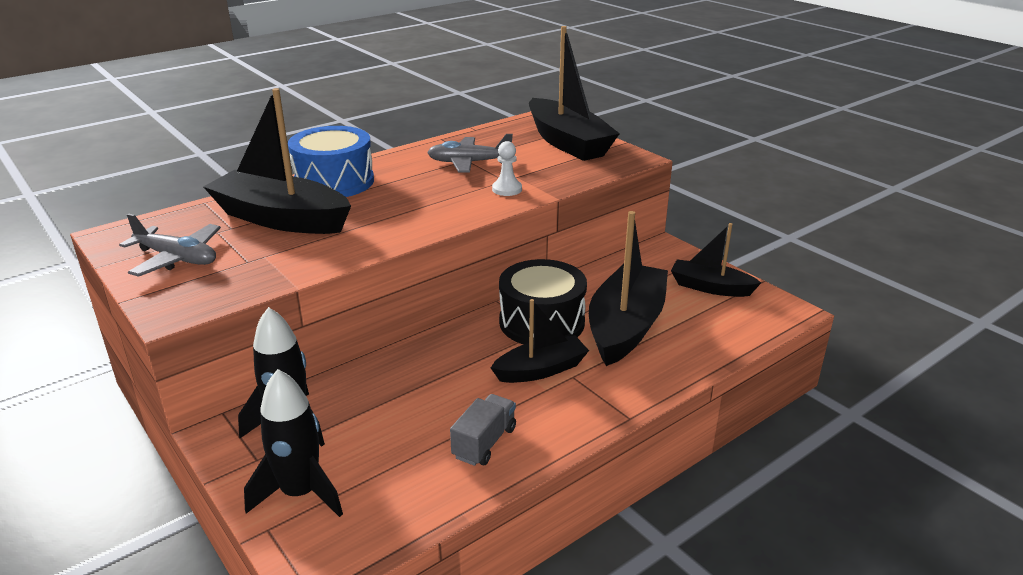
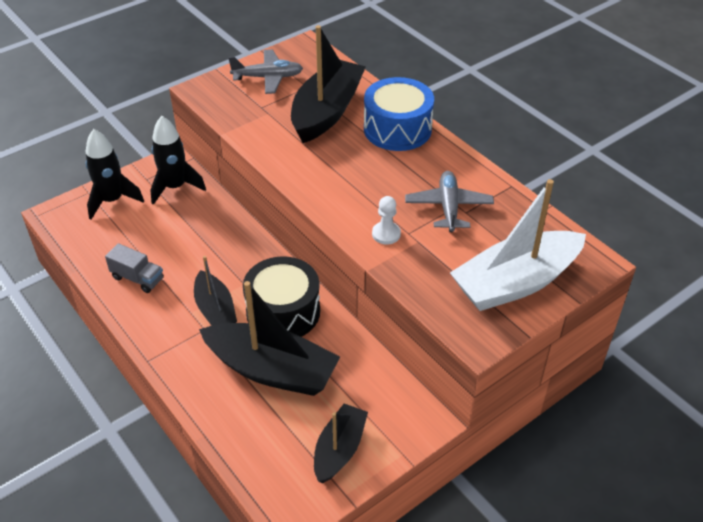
camera: 90 degrees right, 15 degrees up
(177, 258) = (268, 77): grey plane -> grey plane turned 120 degrees counterclockwise
(567, 143) = (515, 282): black boat -> white boat

